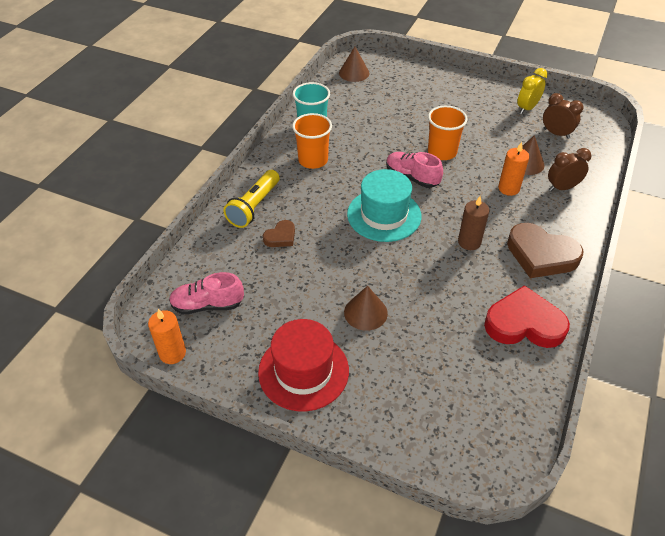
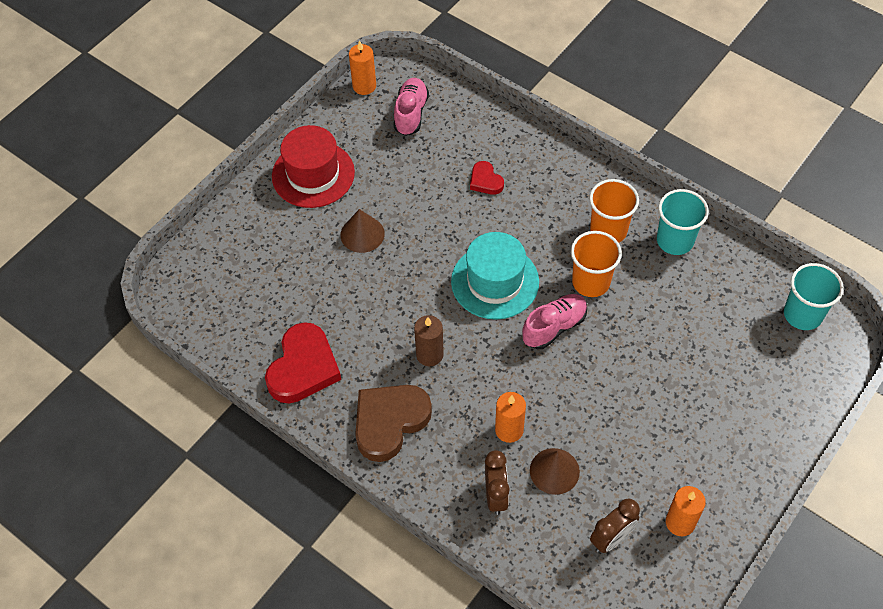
camera: 105 degrees right, 10 degrees up
(254, 206) = (538, 163): yellow flashlight -> none
(281, 237) = (485, 181): brown heart -> red heart
(354, 73) = (802, 314): brown cone -> turquoise cup
(442, 152) = (597, 375): orange cup -> orange cup (591, 282)
(527, 108) = (680, 522): yellow clock -> orange candle

